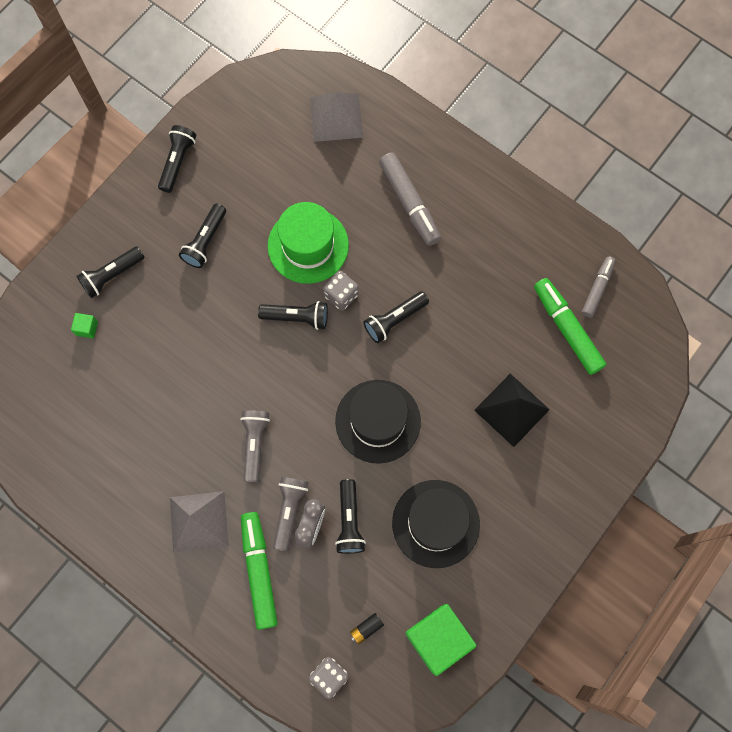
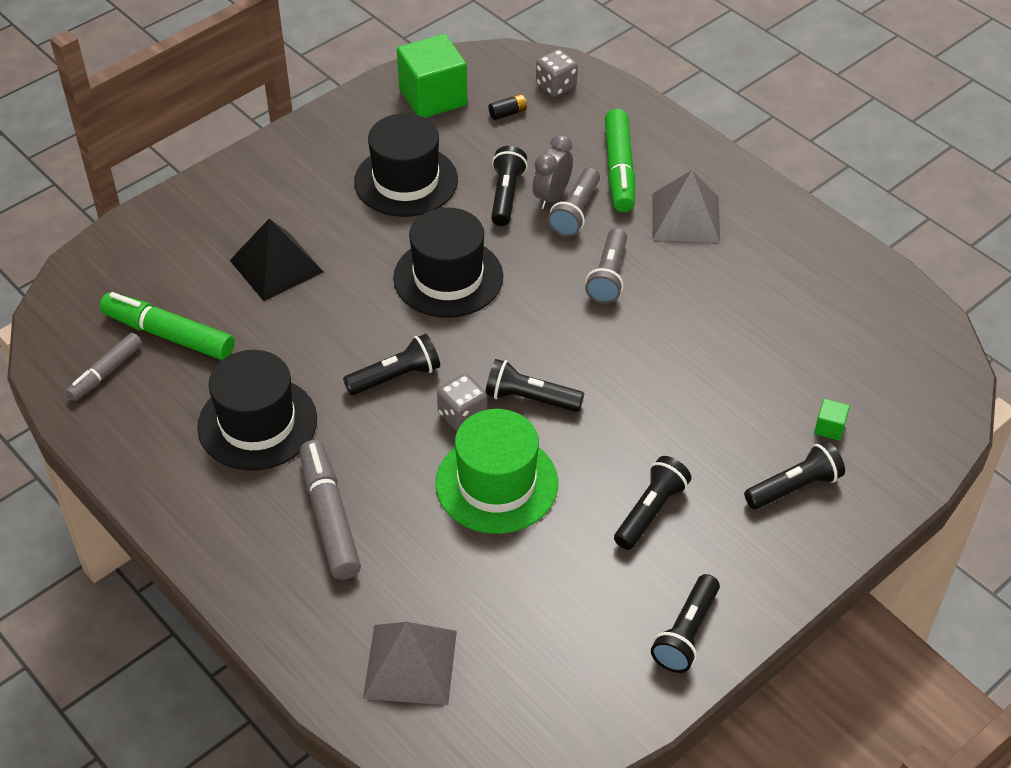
camera: 170 degrees left, 25 degrees down
(478, 265) = (257, 423): none -> black hat
(567, 329) = (169, 335): green marker -> green marker turned 135 degrees clockwise

